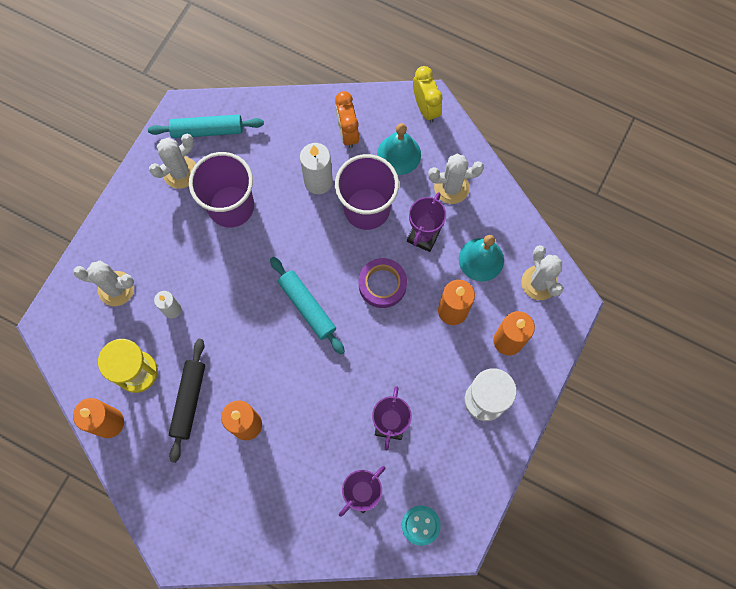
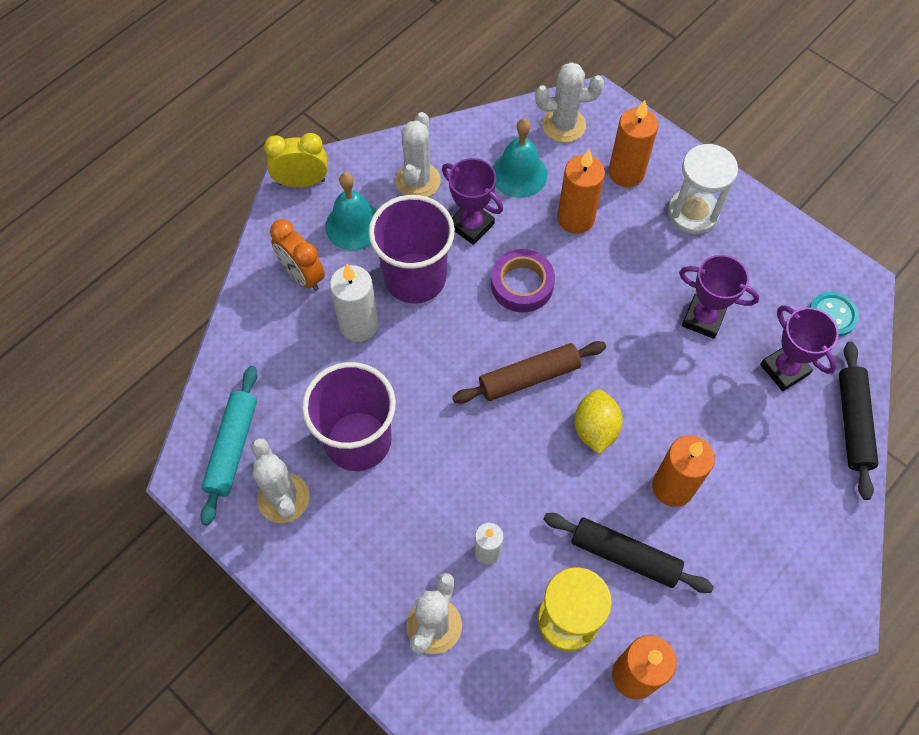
camera: 75 degrees left, 10 degrees down
(278, 362) = (595, 429): none -> yellow lemon
(307, 307) = (529, 377): turquoise rolling pin -> brown rolling pin
(330, 552) = (853, 423): none -> black rolling pin
(347, 132) = (302, 275): orange clock -> orange clock turned 45 degrees clockwise

